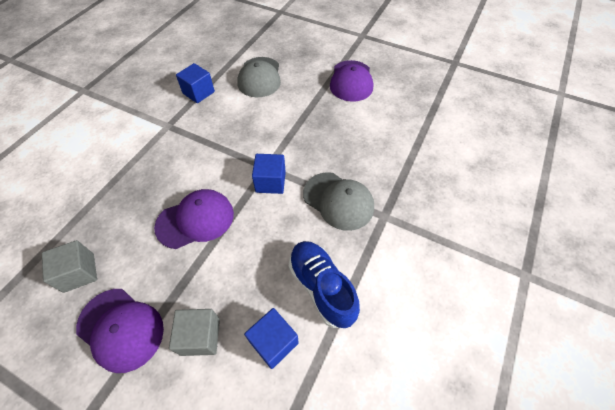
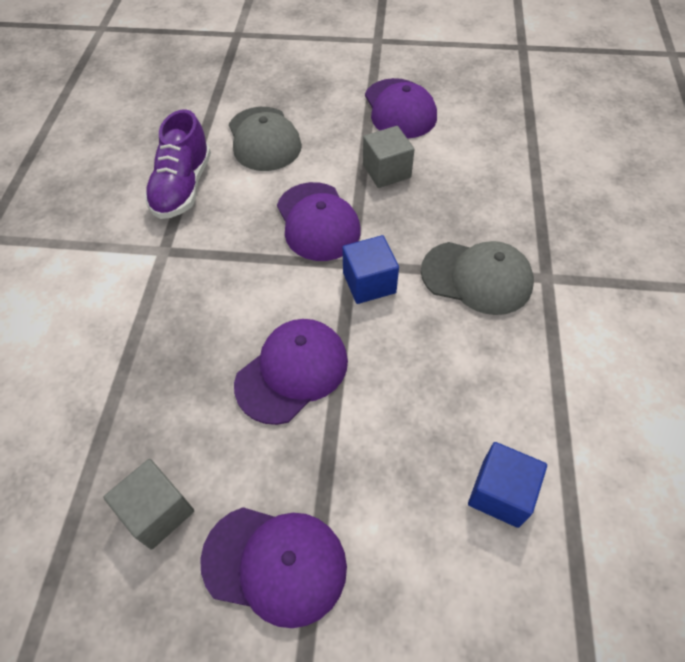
camera: 20 degrees left, 0 degrees up
(198, 92) = (183, 187): blue cube -> purple shoe
(200, 336) = (397, 526): grey cube -> grey cube (386, 171)
(262, 135) = (318, 222): none -> purple cap
(321, 287) = (520, 398): blue shoe -> none

